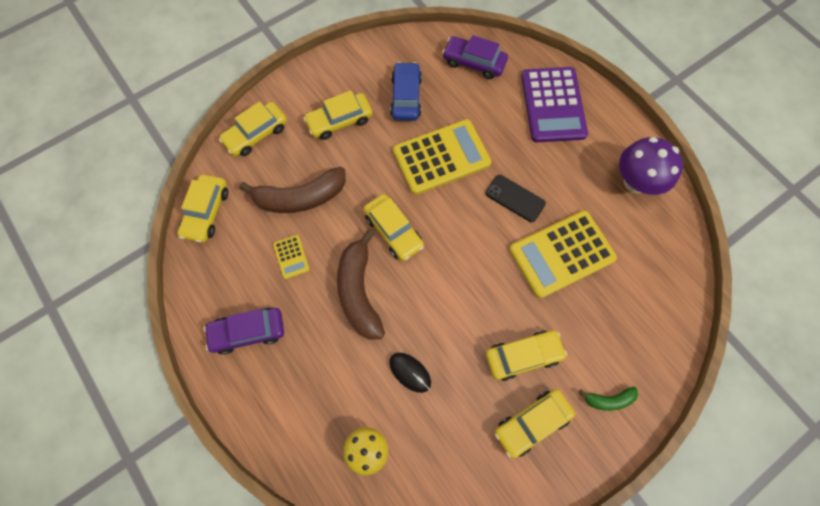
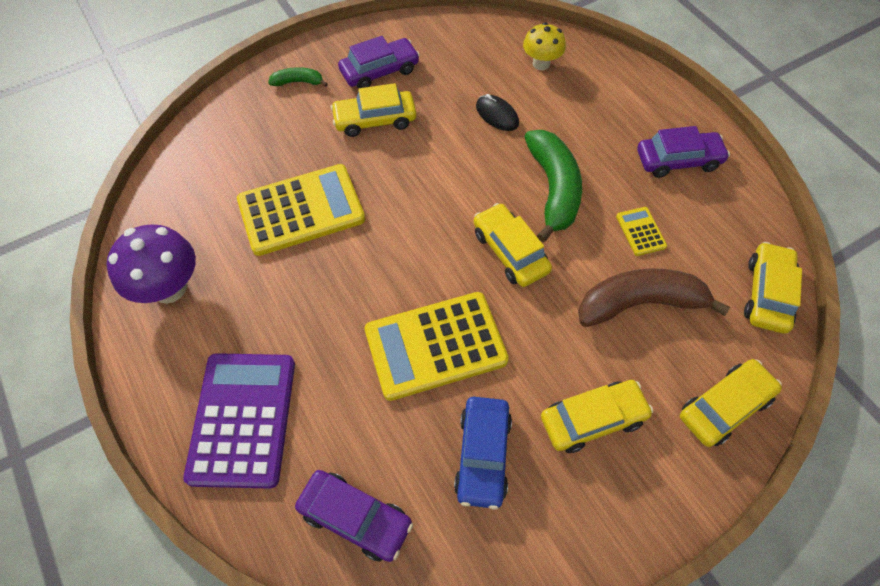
camera: 175 degrees left, 10 degrees down
(359, 291) = (553, 189): brown banana -> green banana
(515, 198) = (342, 280): black phone -> none
(531, 423) = (379, 71): yellow car -> purple car

